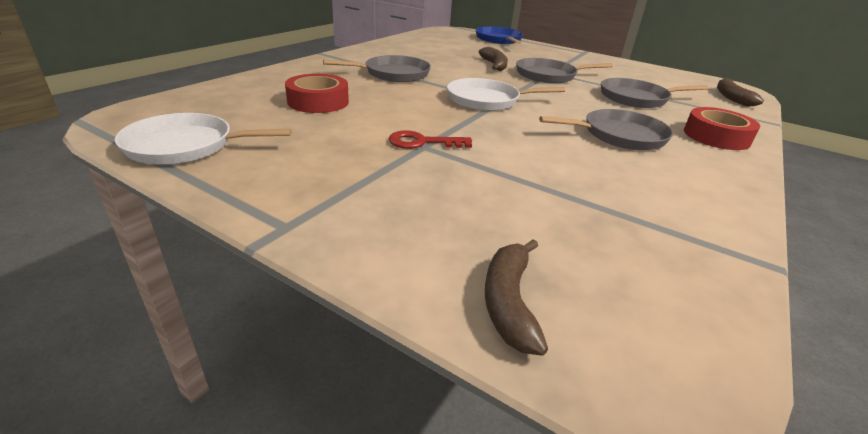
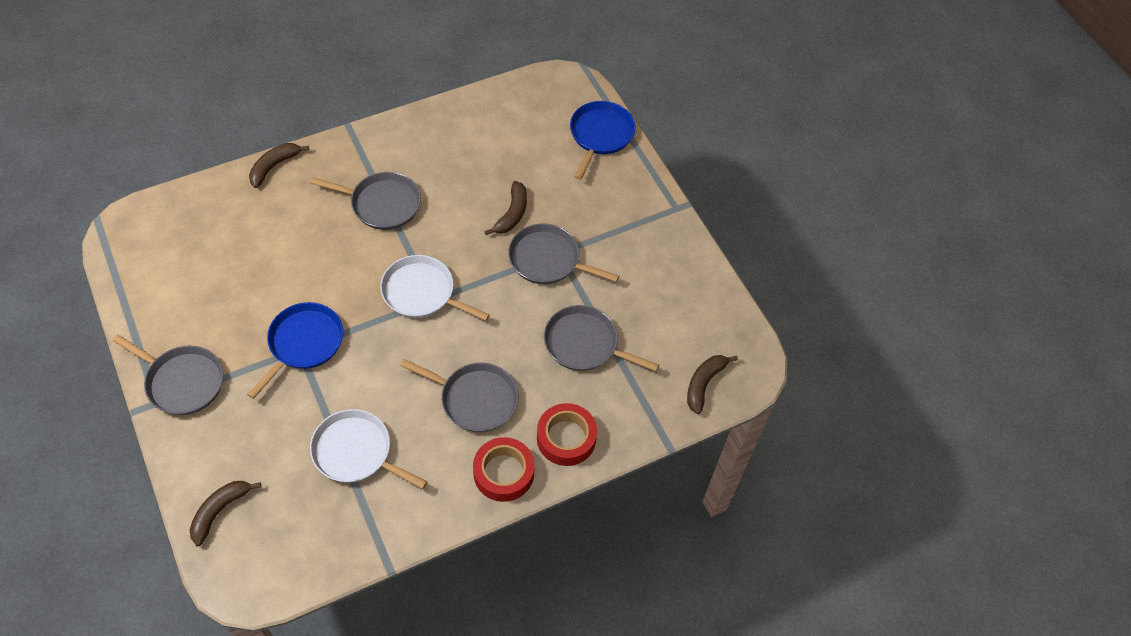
camera: 30 degrees right, 25 degrees up
(186, 146) = (146, 285): white pan -> white pan (356, 452)
(274, 72) = (274, 166): none -> brown banana
(306, 200) = (182, 381): none -> grey pan
(318, 102) = (273, 244): red tape -> red tape (503, 473)
(422, 142) = (303, 343): red key -> blue pan

